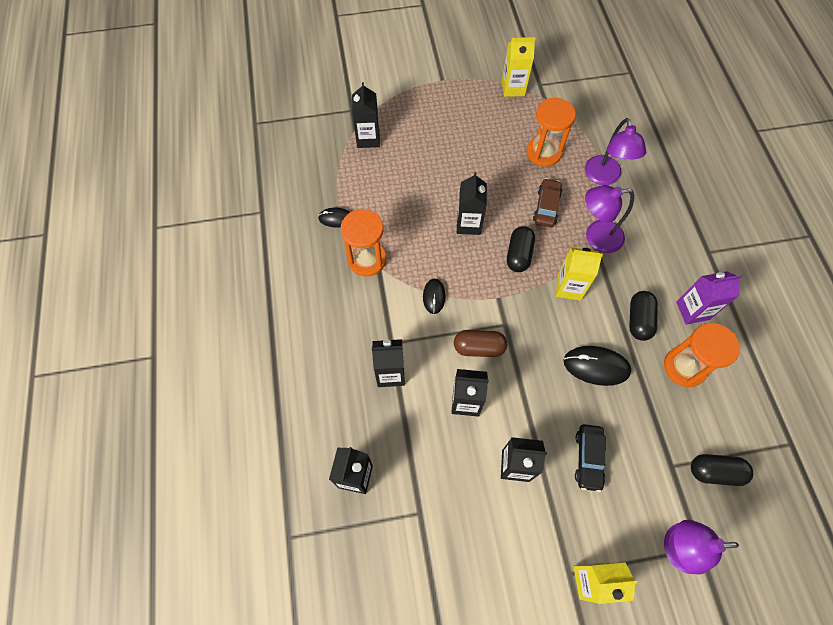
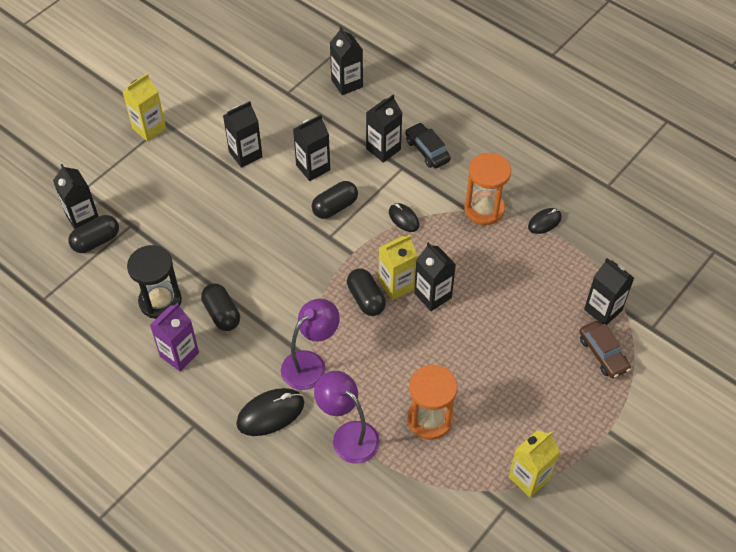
camera: 140 degrees right, 10 degrees down
(479, 348) = (335, 207): brown capsule -> black capsule
(546, 207) = (378, 361): brown car -> brown car (603, 354)
(569, 287) = (301, 301): yellow carton -> yellow carton (396, 285)
(588, 459) = (196, 190): black car -> black car (427, 150)
(596, 366) = (233, 254): black mouse -> black mouse (270, 413)
(676, 548) = (101, 179): purple lamp -> none
(684, 367) = (160, 301): orange hourglass -> black hourglass
(716, 509) = (83, 219): none -> black carton

